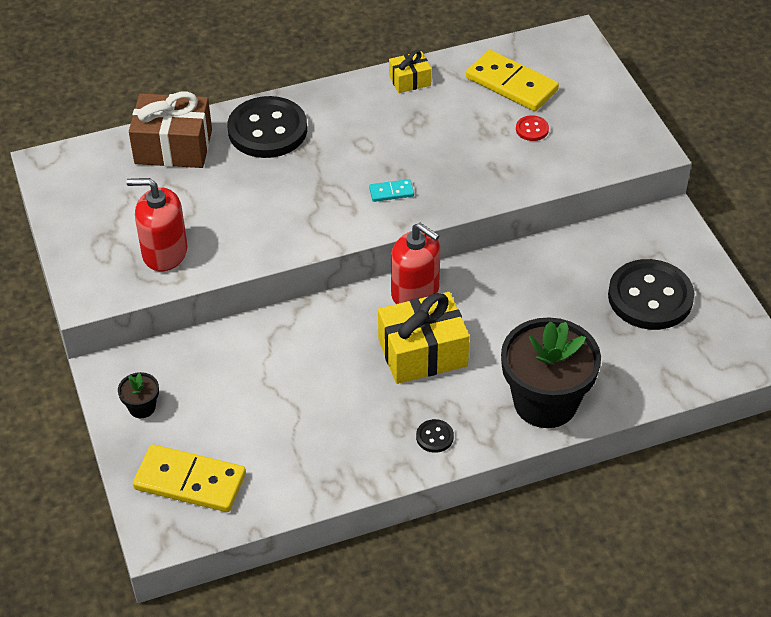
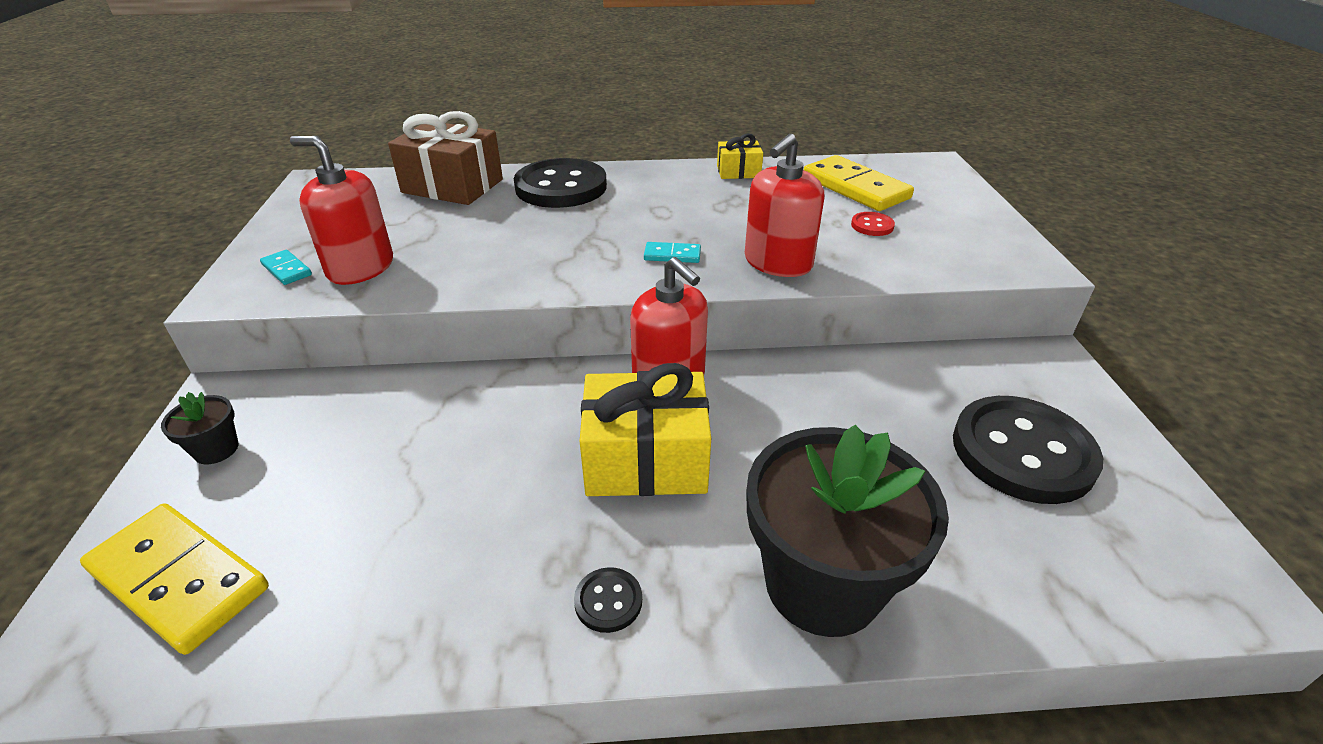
camera: 15 degrees right, 10 degrees down
(109, 265) = (287, 270): none -> turquoise domino
(470, 184) = (778, 263): none -> red soap dispenser

